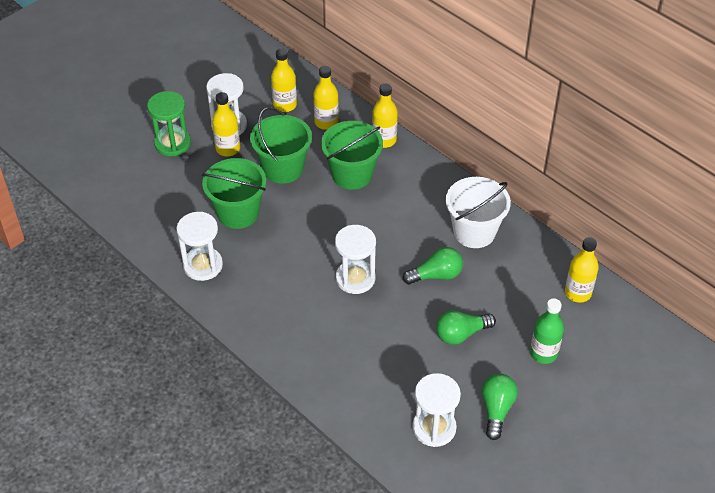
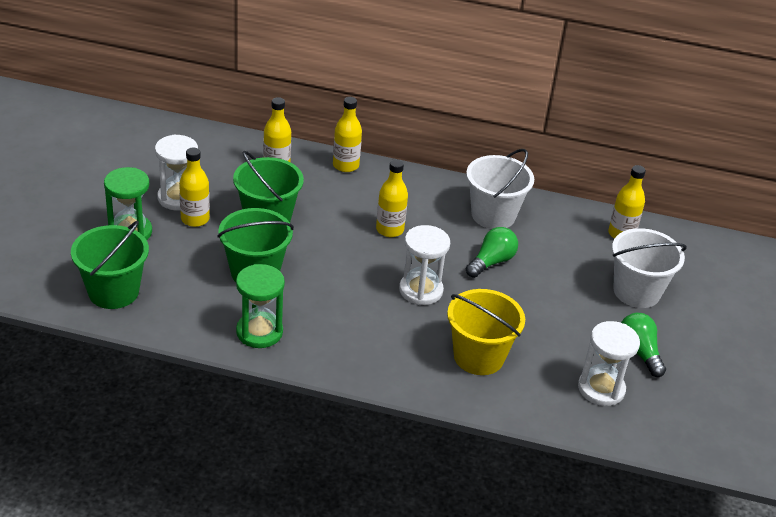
camera: 35 degrees left, 10 degrees down
(203, 265) = (259, 332): white hourglass -> green hourglass
(285, 105) = (221, 164): yellow bottle -> yellow bottle (389, 230)
(352, 174) = (340, 203): green bucket -> green bucket (113, 292)
(355, 356) = (478, 356): none -> yellow bucket
(461, 334) = (555, 302): green light bulb -> none
(543, 353) = (636, 291): green bottle -> white bucket

